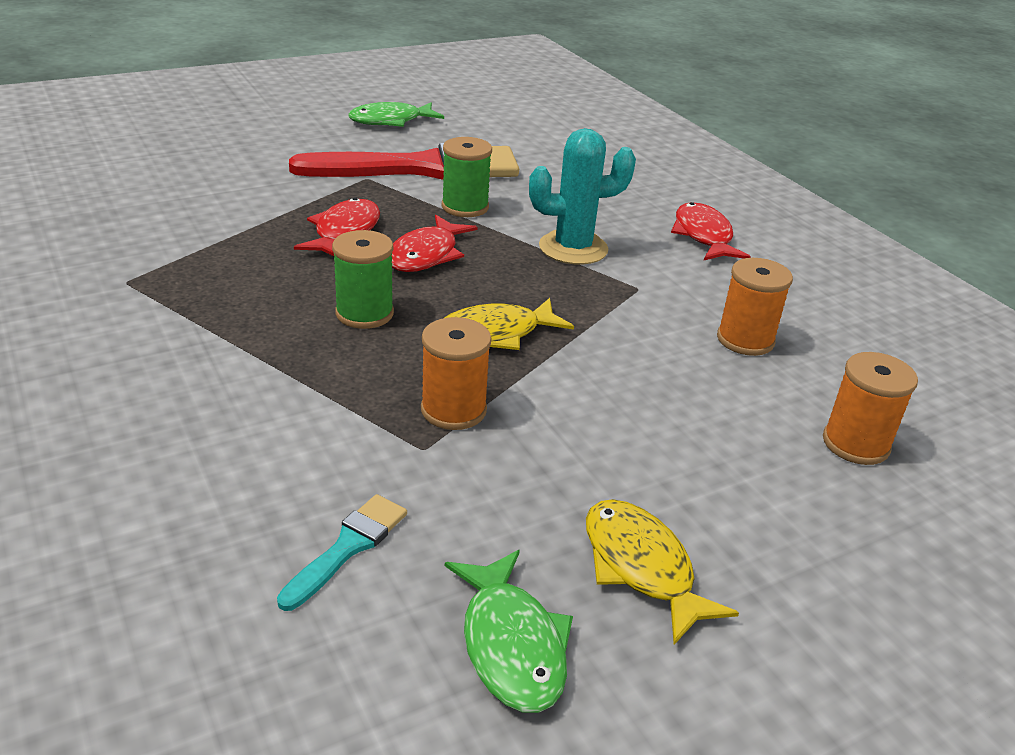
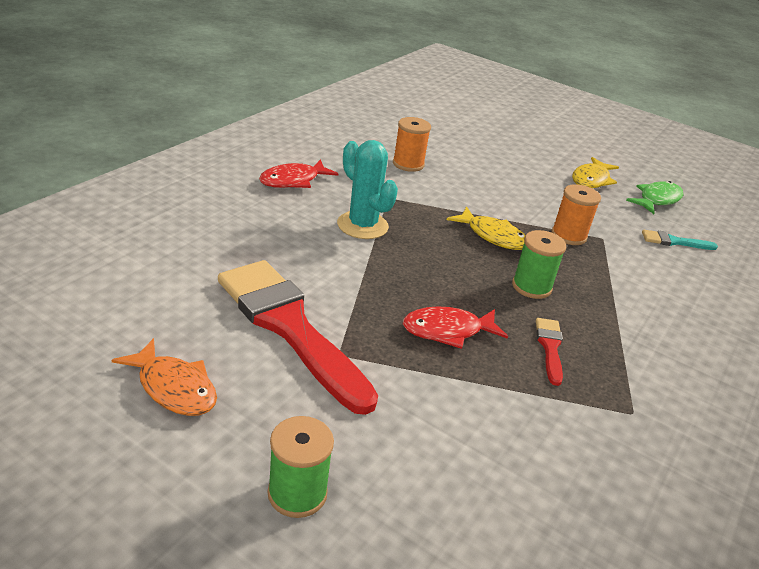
camera: 120 degrees left, 0 degrees up
(258, 277) = (550, 348): none -> red brush
(390, 121) = (174, 388): green fish -> orange fish
(426, 255) = (437, 282): red fish -> none
(465, 207) = (345, 283): green spool -> green spool (297, 493)
(855, 444) = (461, 140): orange spool -> none

